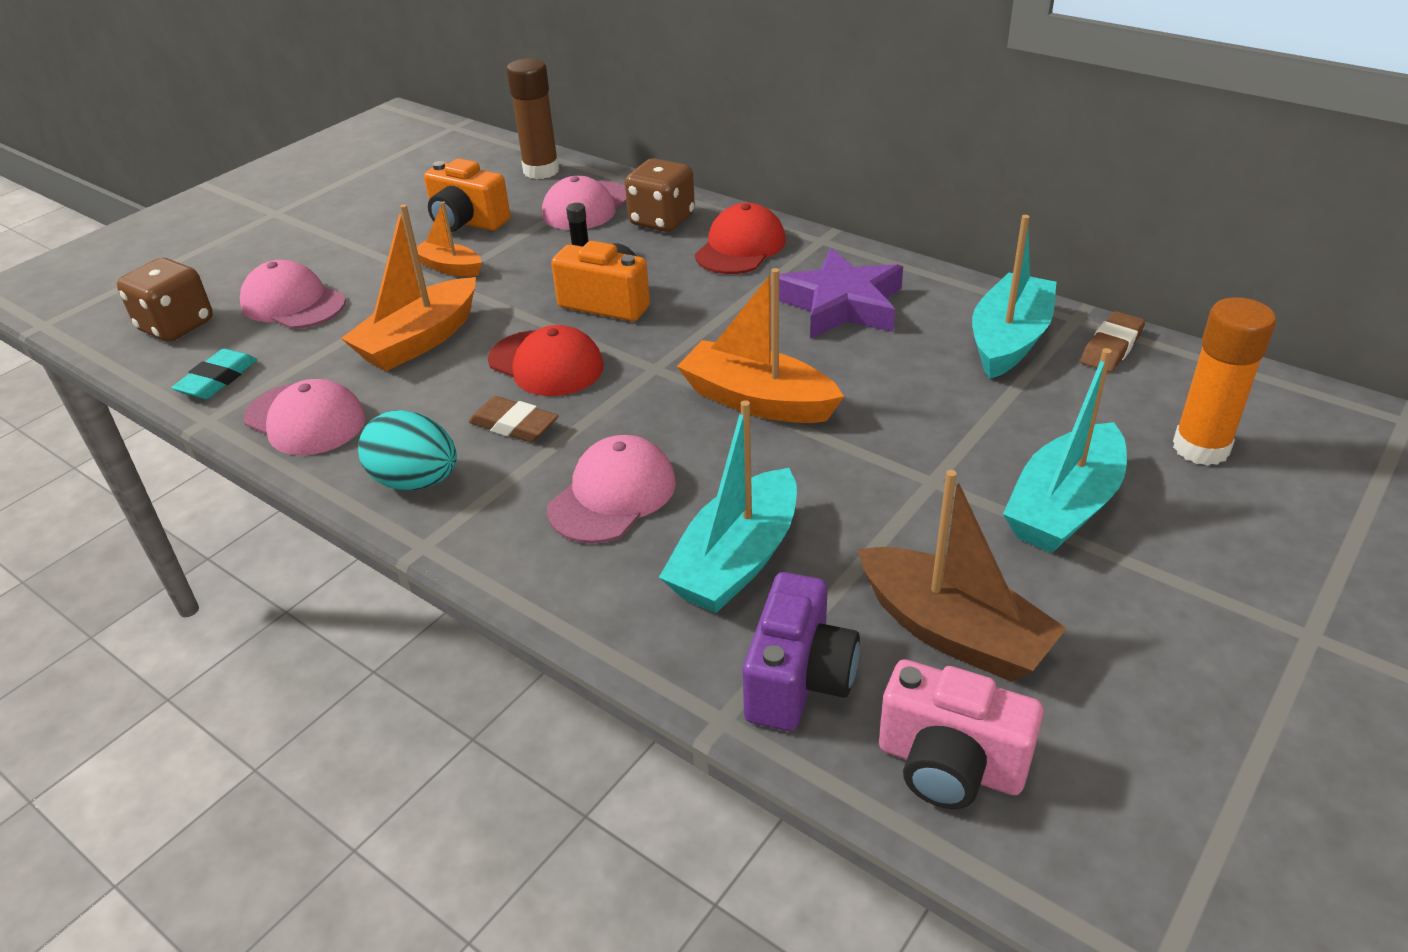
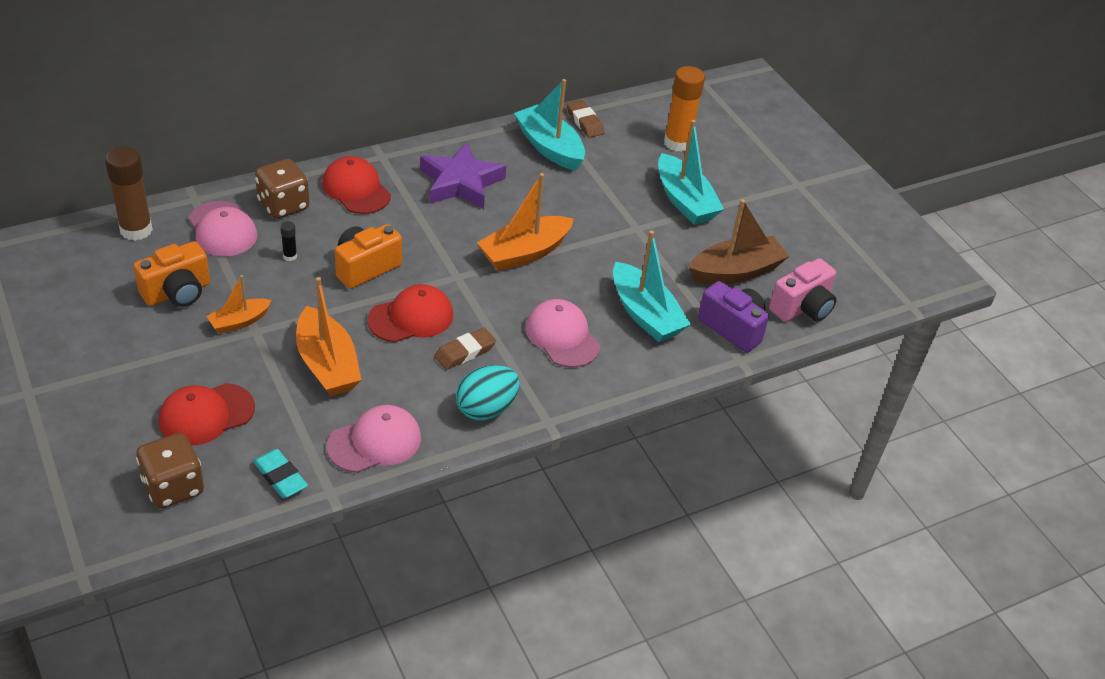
camera: 70 degrees left, 5 degrees up
(293, 303) = (206, 414): pink cap -> red cap

